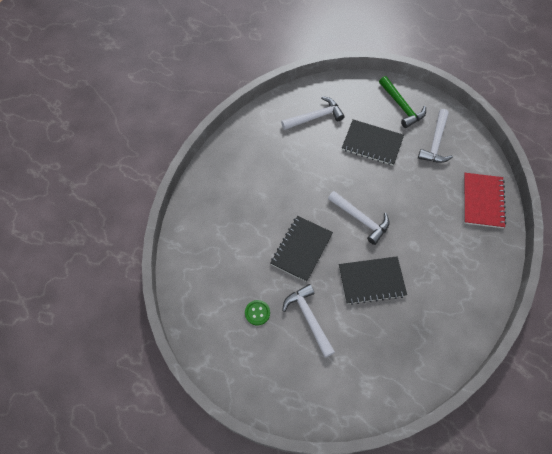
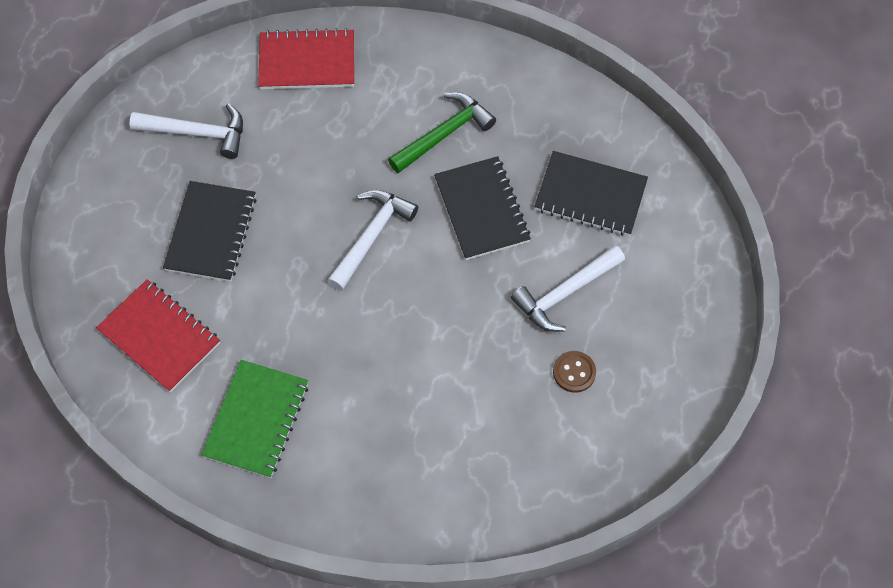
camera: 100 degrees left, 0 degrees up
(257, 313) = (574, 372): green button -> brown button
(262, 153) = (256, 420): none -> green notebook
(301, 249) = (445, 321): black notebook -> black notebook (590, 195)
(315, 117) = (159, 337): white hammer -> red notebook
(401, 106) = (120, 191): green hammer -> green hammer (444, 134)

